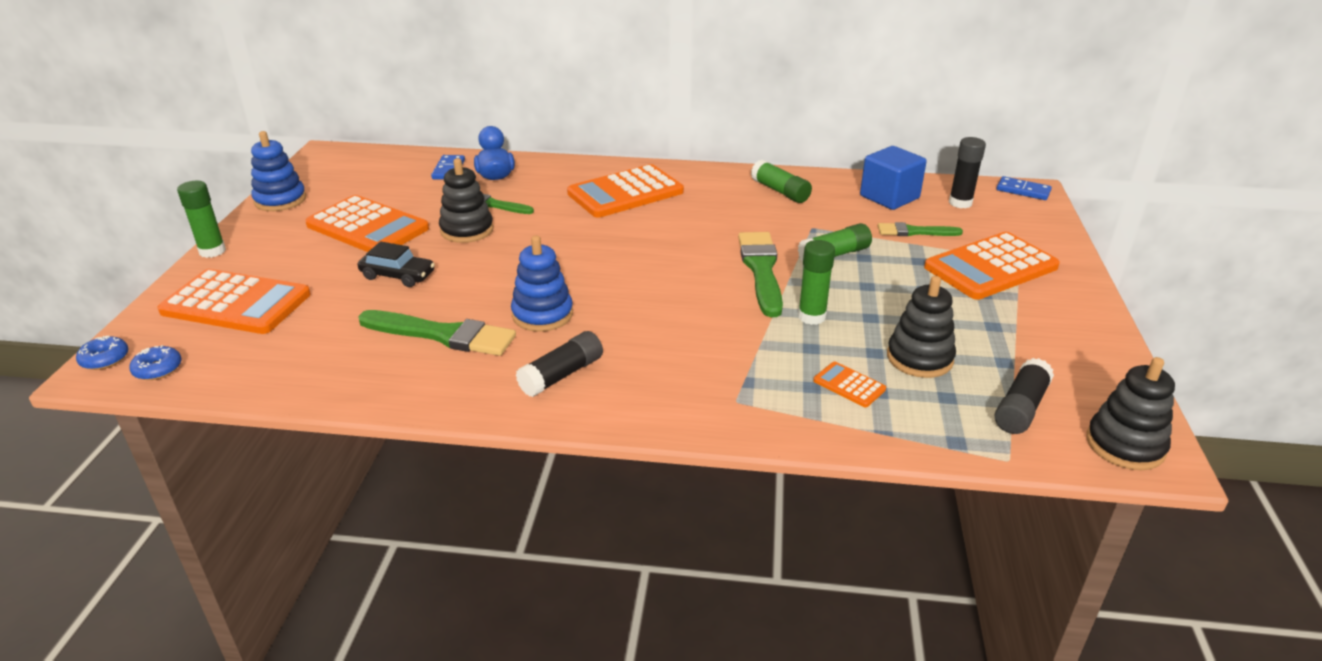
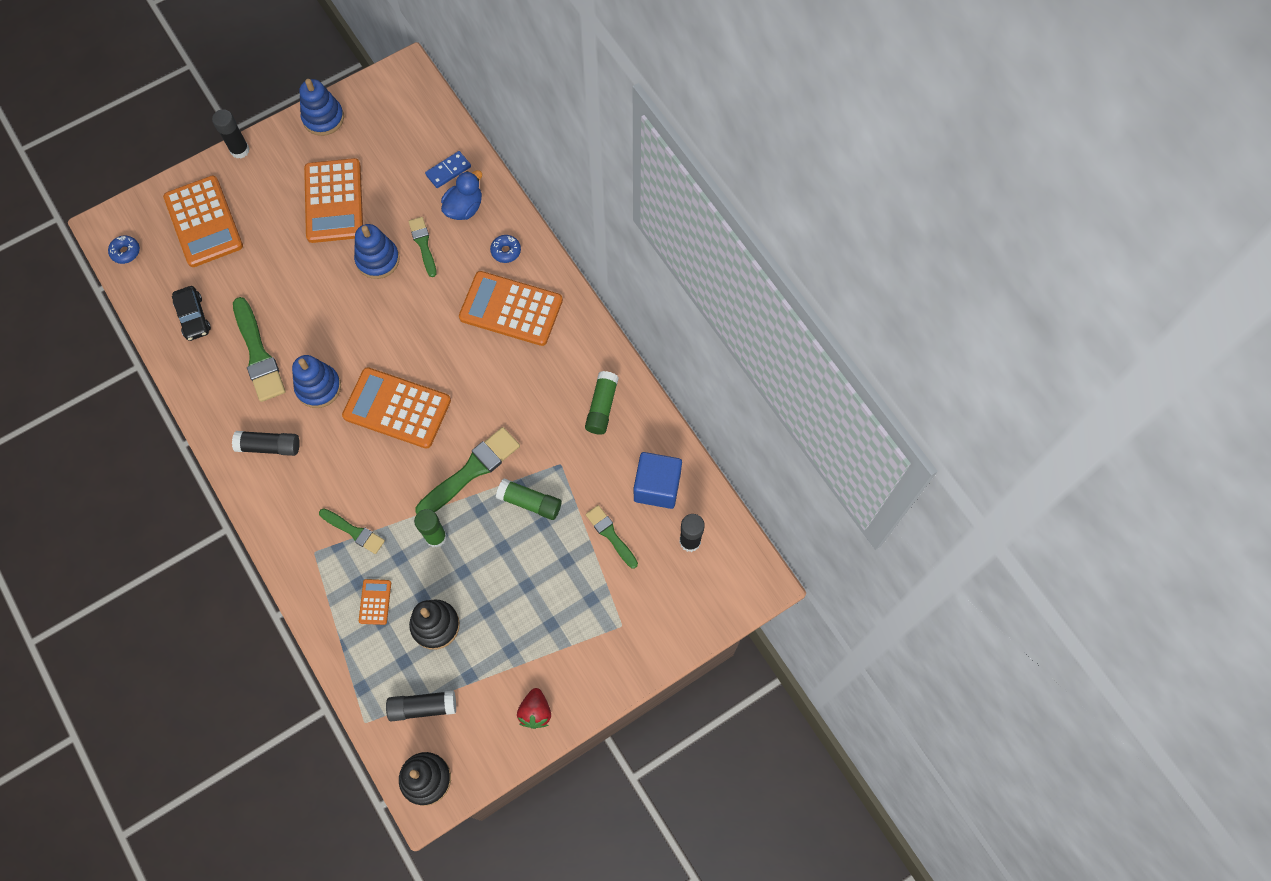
camera: 50 degrees right, 35 degrees up
(105, 359) = (114, 219): blue donut -> blue donut (506, 251)
(212, 251) = (240, 150): green glue stick -> black glue stick
(398, 275) = (296, 273): black car -> black car (193, 317)
(467, 230) = (378, 260): black stacking toy -> blue stacking toy
(743, 363) = (354, 531): none -> green brush
(990, 267) = (595, 612): orange calculator -> orange calculator (397, 408)
(1023, 191) = (754, 576): blue domino -> none
(1083, 339) = (535, 712): none -> red strawberry

